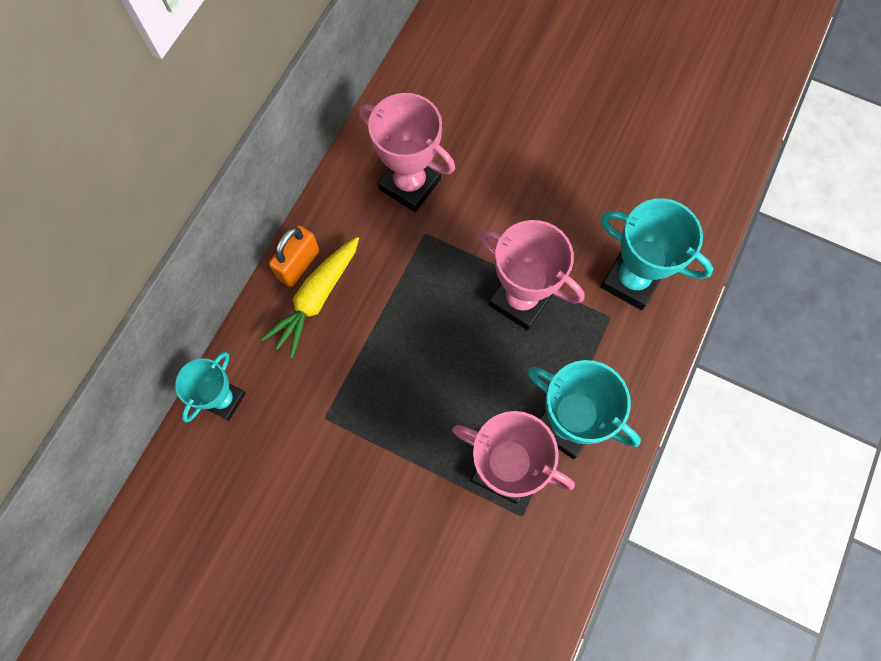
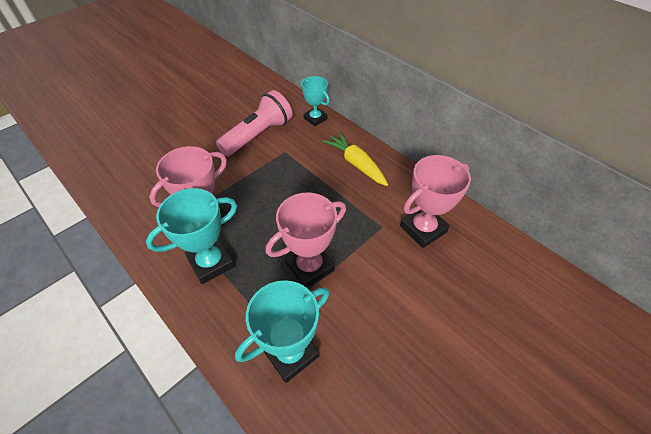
camera: 110 degrees right, 20 degrees down
(298, 264) = (381, 161): orange padlock -> none
(298, 481) = (258, 135): none -> pink flashlight

